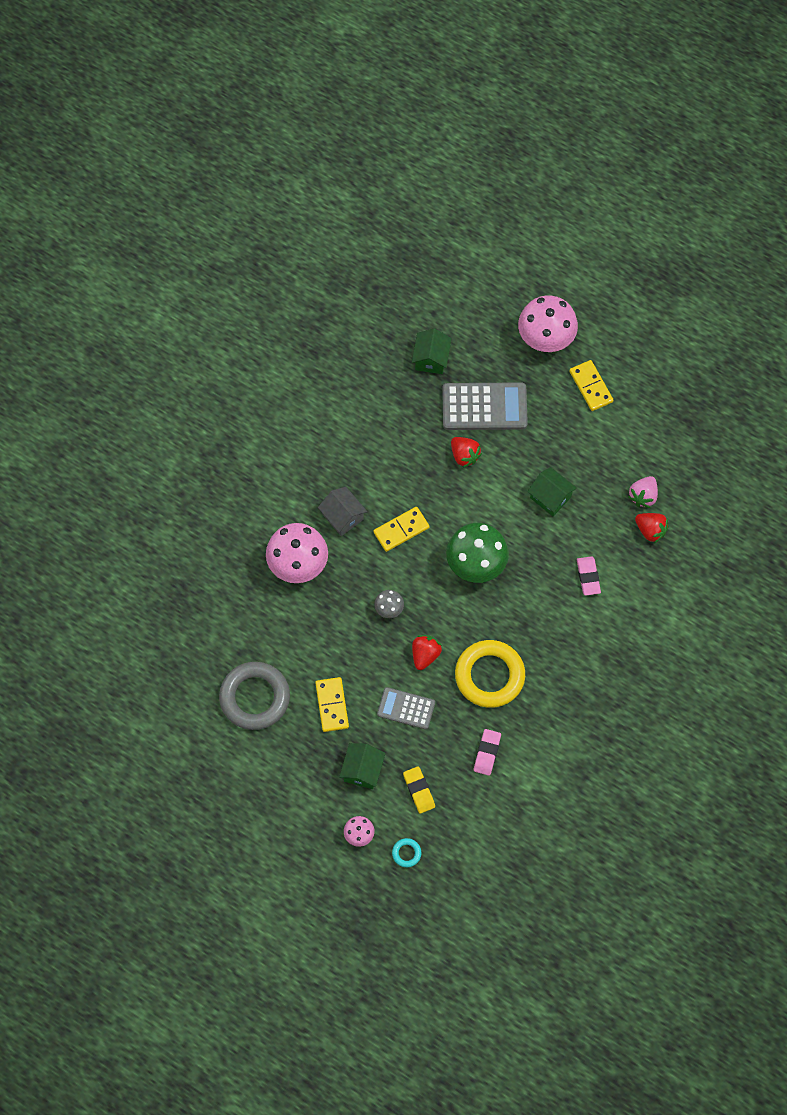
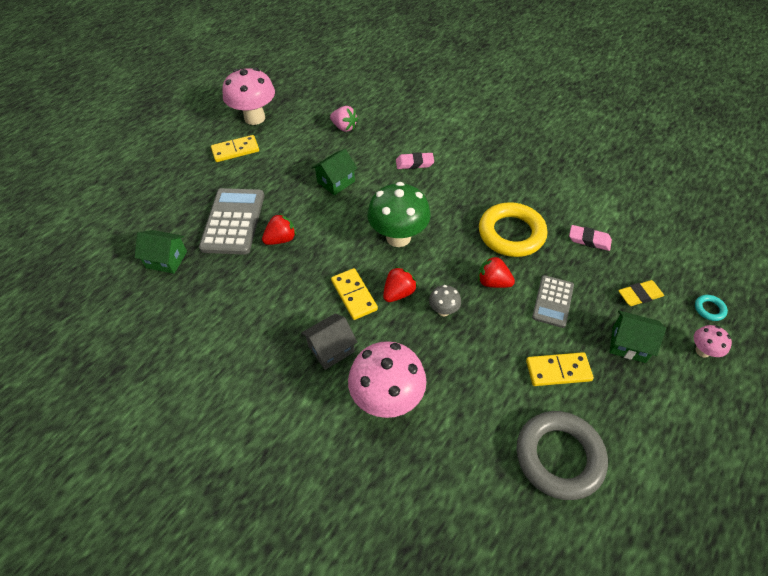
camera: 85 degrees left, 15 degrees down
(545, 340) = (179, 176): pink mushroom -> pink mushroom (254, 118)
(650, 530) = (375, 125): red strawberry -> red strawberry (398, 293)

